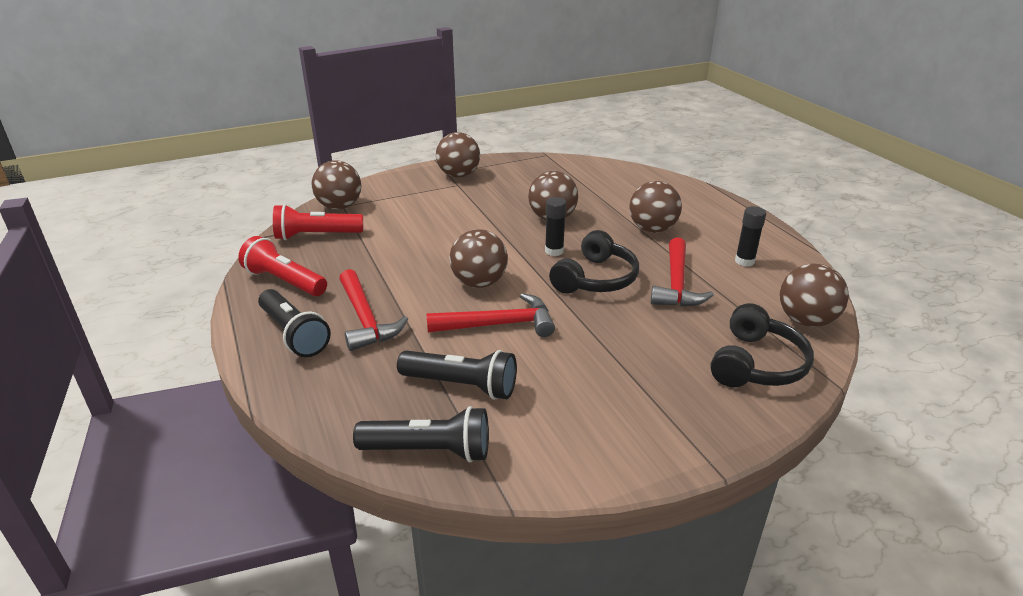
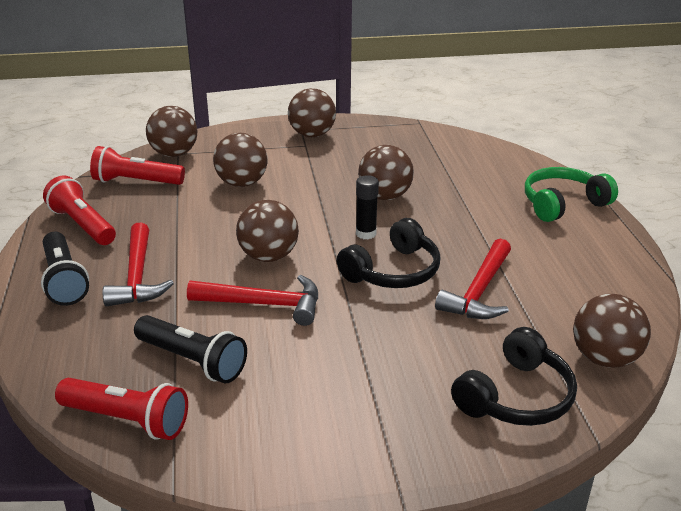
camera: 15 degrees right, 0 degrees up
(429, 451) = (127, 420): black flashlight -> red flashlight
(652, 229) = (489, 225): brown ball -> brown ball (242, 183)
(701, 205) = (563, 204): none -> green headphones
(744, 261) = (574, 278): black glue stick -> none

